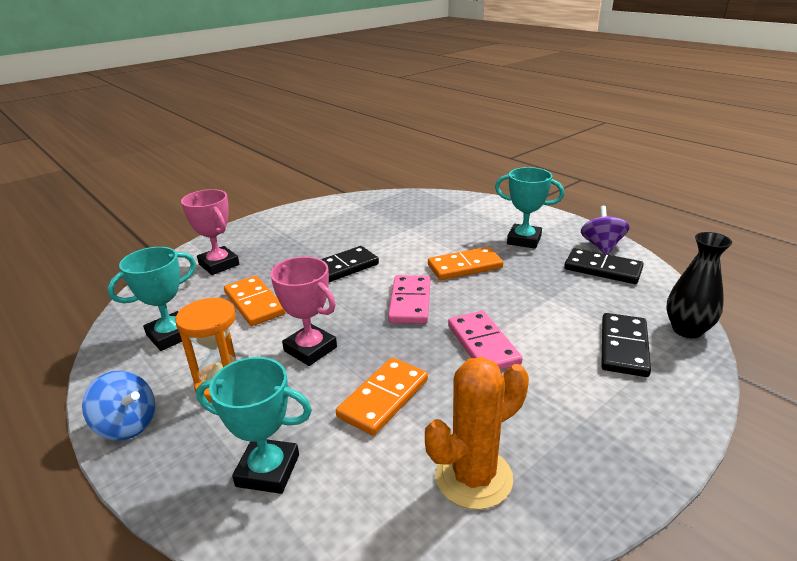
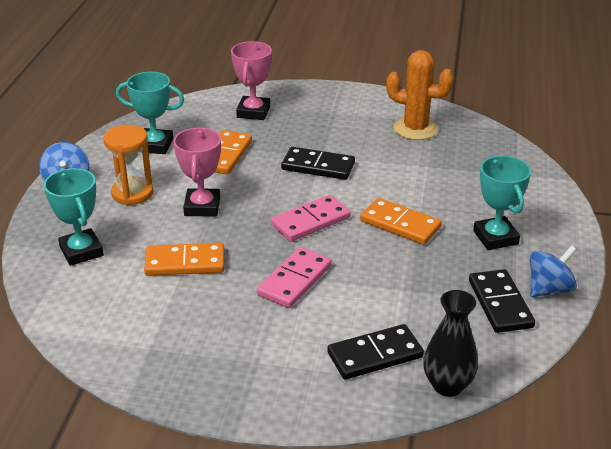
camera: 50 degrees right, 5 degrees up
(473, 477) = (149, 332): orange cactus -> orange cactus (415, 129)
(601, 246) = (549, 289): purple spinning top -> blue spinning top

